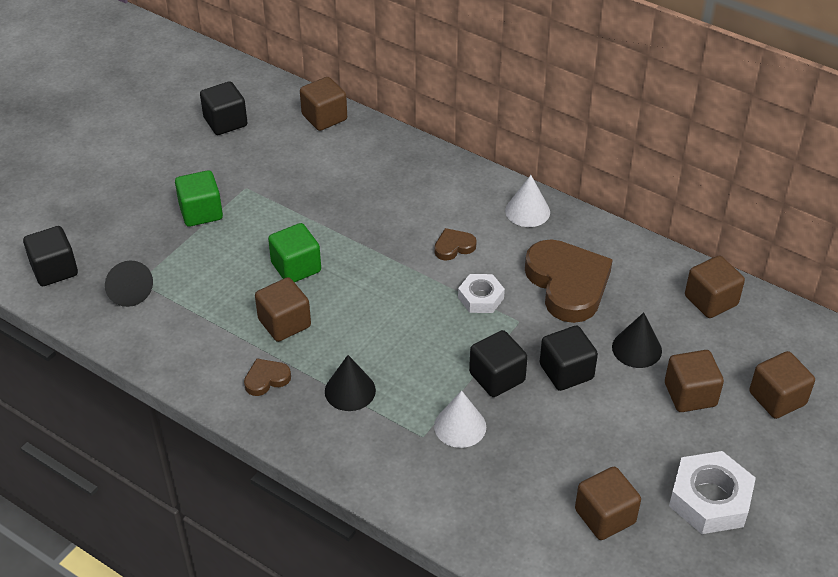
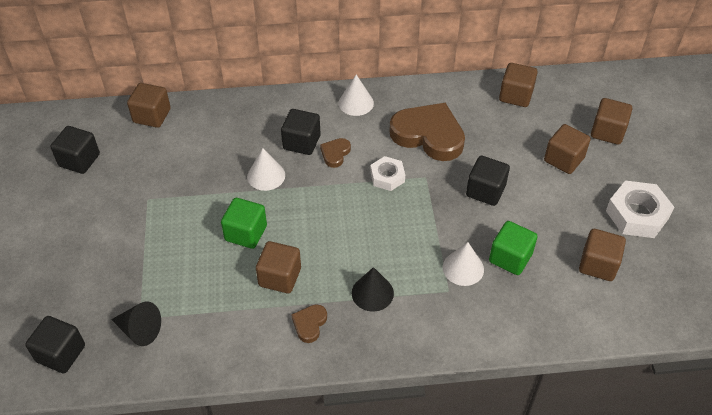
camera: 40 degrees left, 5 degrees up
(201, 212) = (133, 237): green cube -> green cube (510, 258)
(368, 228) = (266, 175): none -> white cone
(497, 377) = (451, 221): black cube -> black cube (301, 142)
(636, 348) = (508, 150): black cone -> none

